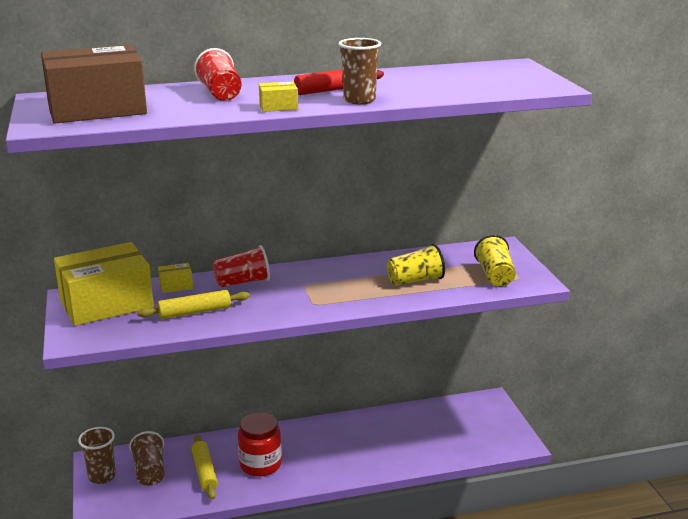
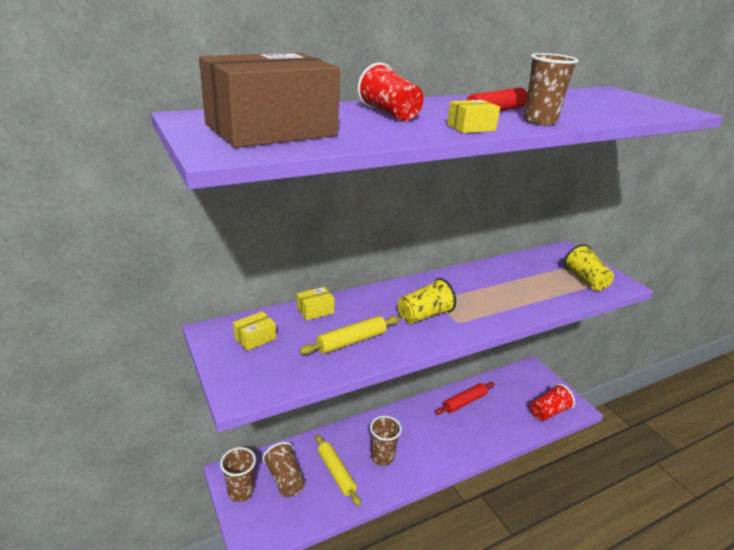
camera: 15 degrees left, 5 degrees up
(106, 303) = (255, 338): yellow box -> yellow box, size x0.40
(242, 282) = (376, 301): red cup -> red cup (548, 412)
(260, 464) = (382, 457): red jar -> brown cup
(383, 425) = (464, 402): none -> red rolling pin
(415, 280) = (526, 289): yellow cup -> yellow cup (424, 315)

